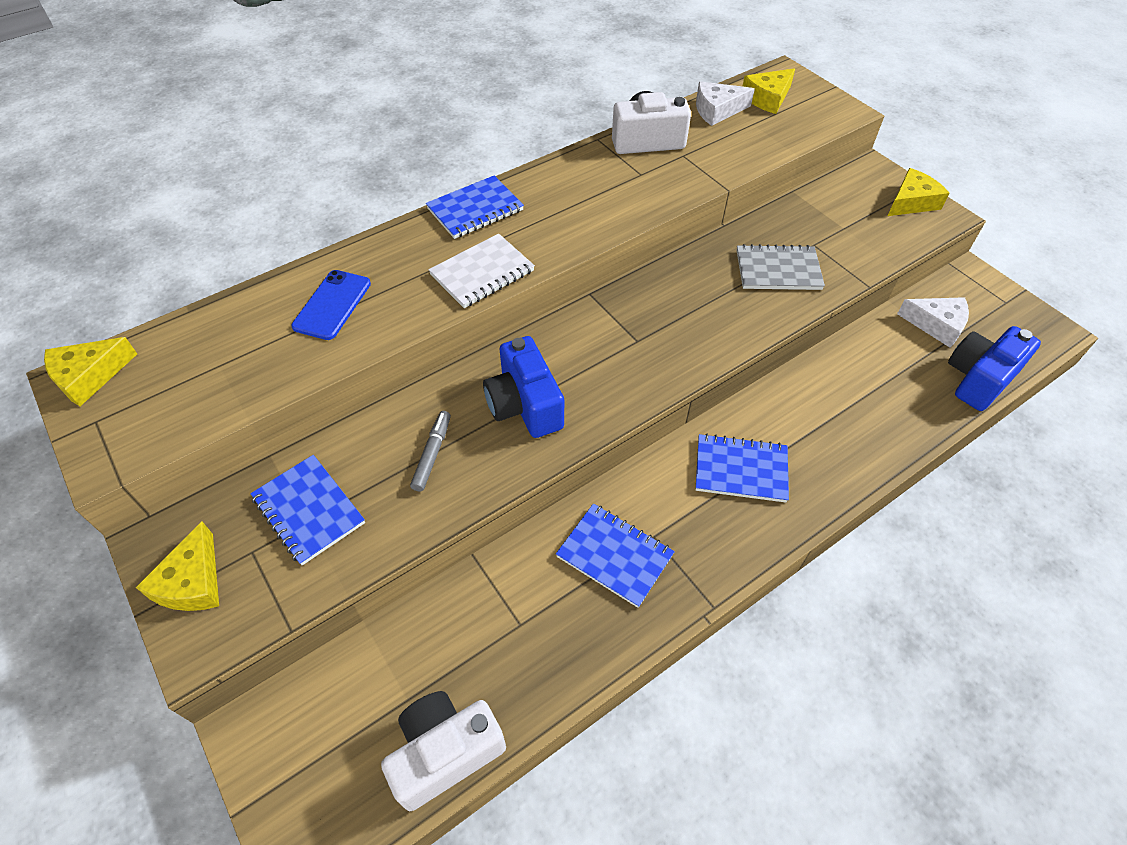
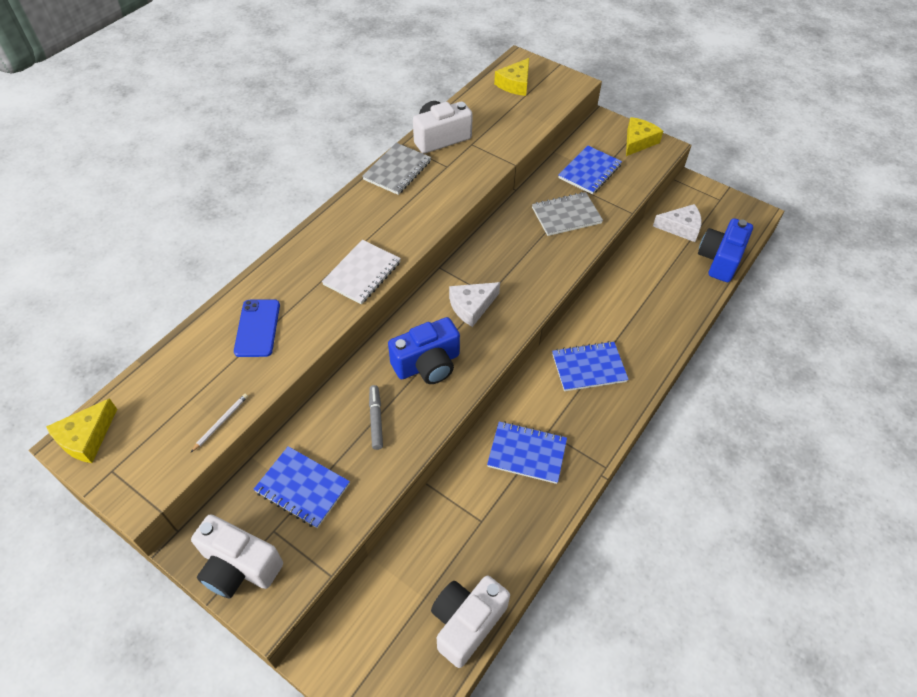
camera: 20 degrees left, 0 degrees up
(192, 582) = (239, 566): yellow cheese -> white camera
(238, 401) = (221, 422): none -> white pencil
(475, 209) = (333, 224): blue notebook -> blue notebook (589, 171)
(524, 405) = (427, 364): blue camera -> blue camera turned 75 degrees counterclockwise
(578, 166) = (397, 170): none -> grey notebook
(717, 110) = (482, 101): white cheese -> white cheese (471, 306)

